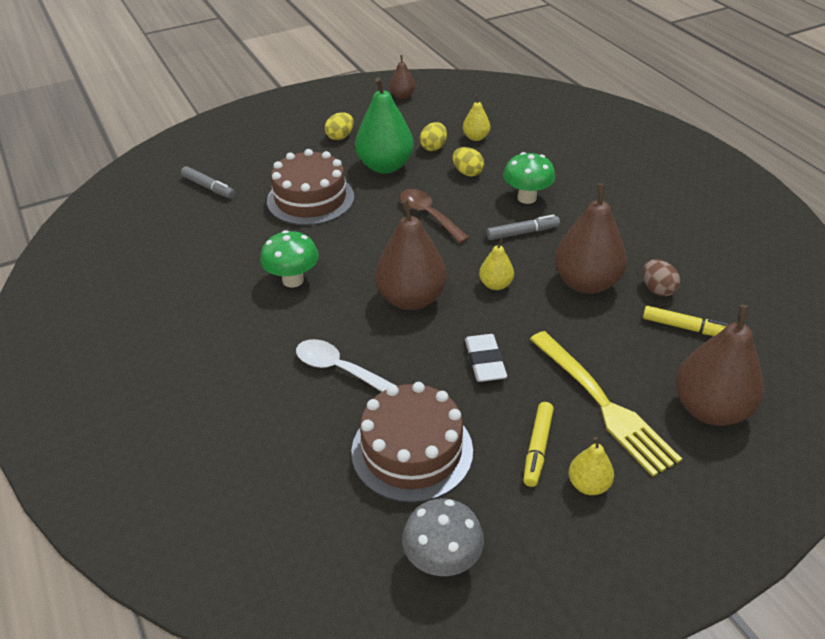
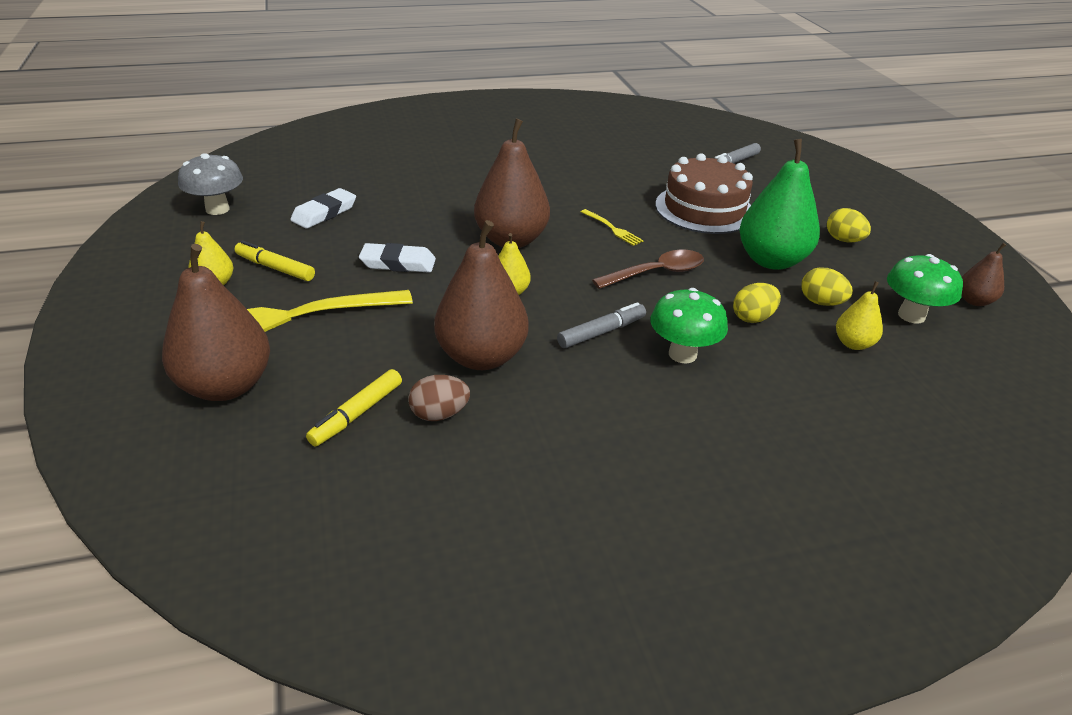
camera: 100 degrees right, 5 degrees down
(293, 280) = (567, 188): green mushroom -> green mushroom (911, 315)
(339, 369) = (436, 196): white spoon -> none
(366, 244) = (612, 228): none -> yellow fork
(412, 450) = (324, 213): brown cake -> white eraser
(522, 233) = (601, 332): grey marker -> grey marker turned 120 degrees counterclockwise

